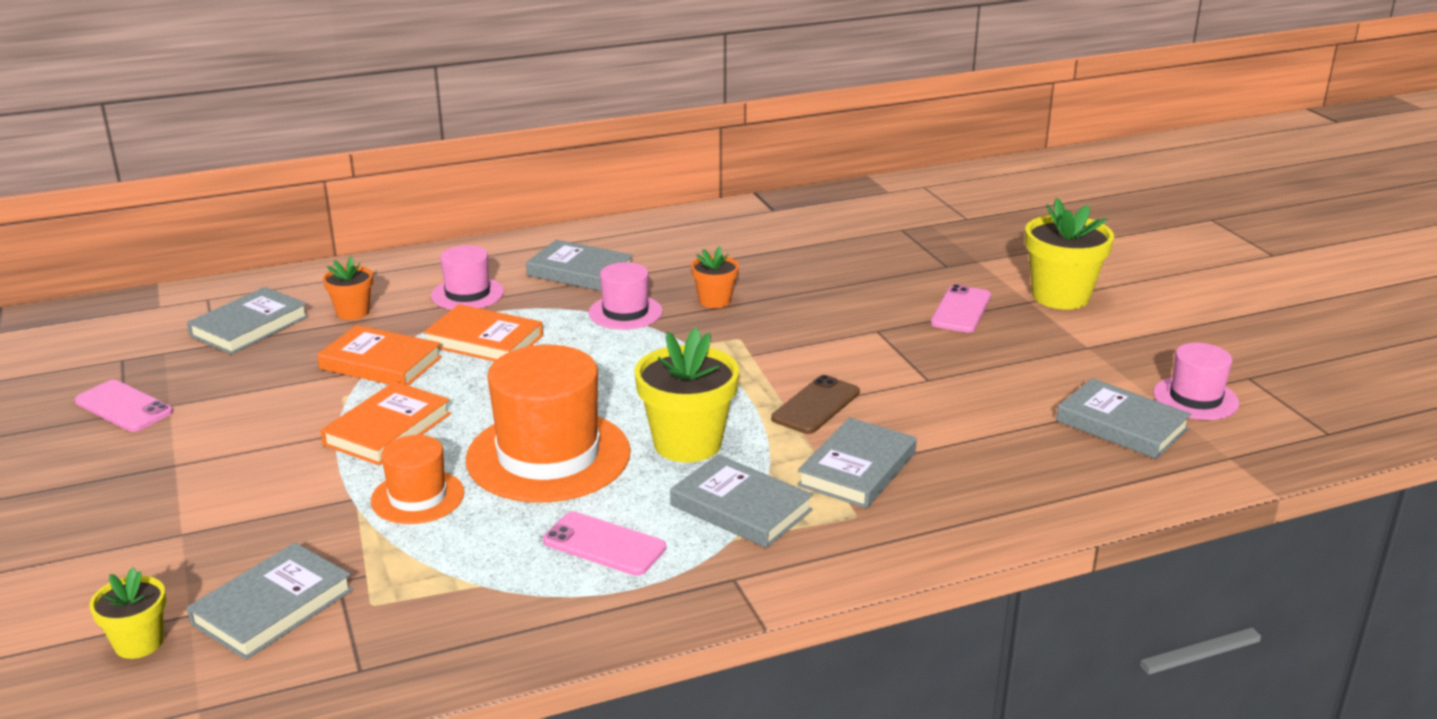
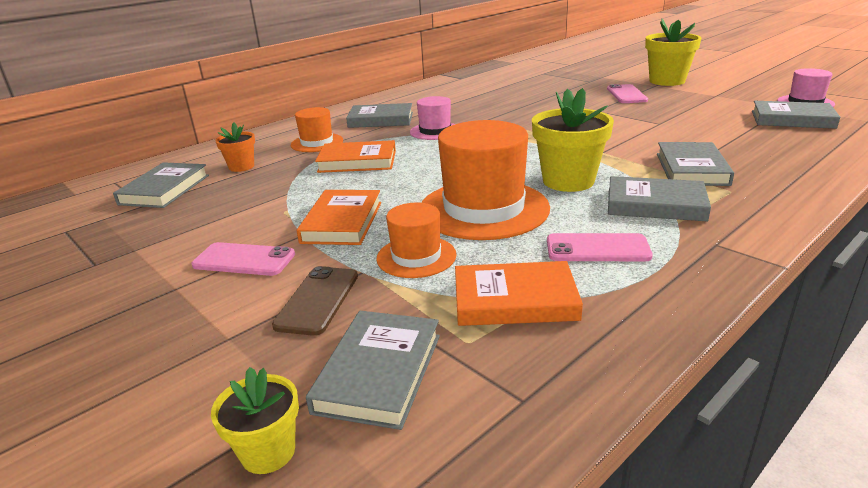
camera: 20 degrees left, 0 degrees up
(124, 407) = (91, 260): pink phone -> pink phone (244, 260)
(381, 363) = (293, 188): orange book -> orange book (514, 300)
(467, 294) = (317, 143): pink hat -> orange hat
(715, 301) = (483, 116): orange flower pot -> none
(816, 405) = (617, 147): brown phone -> brown phone (317, 300)

